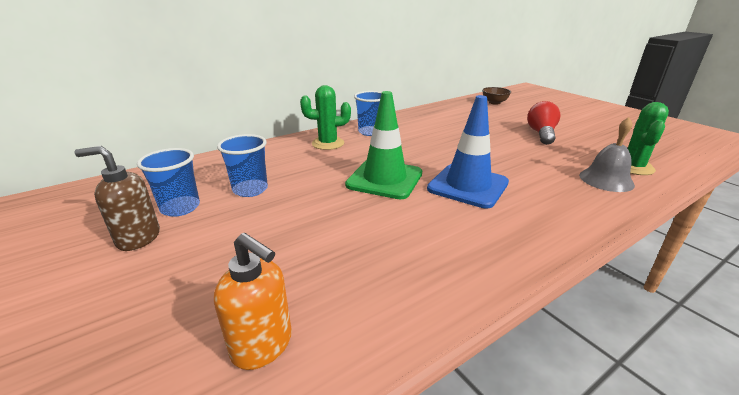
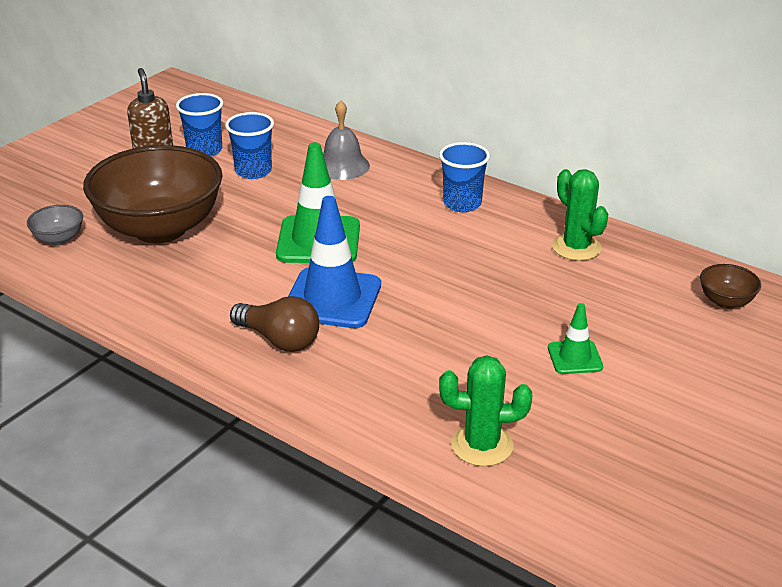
camera: 70 degrees right, 5 degrees up
(263, 345) = (59, 239): orange soap dispenser -> grey bowl
(306, 253) = (160, 228): none -> brown bowl
(328, 143) = (398, 183): green cactus -> green cactus (576, 247)
(522, 214) = (279, 340): none -> brown light bulb
(541, 134) = (574, 357): red light bulb -> green traffic cone
(606, 180) = (415, 412): grey bell -> grey bell (342, 166)

